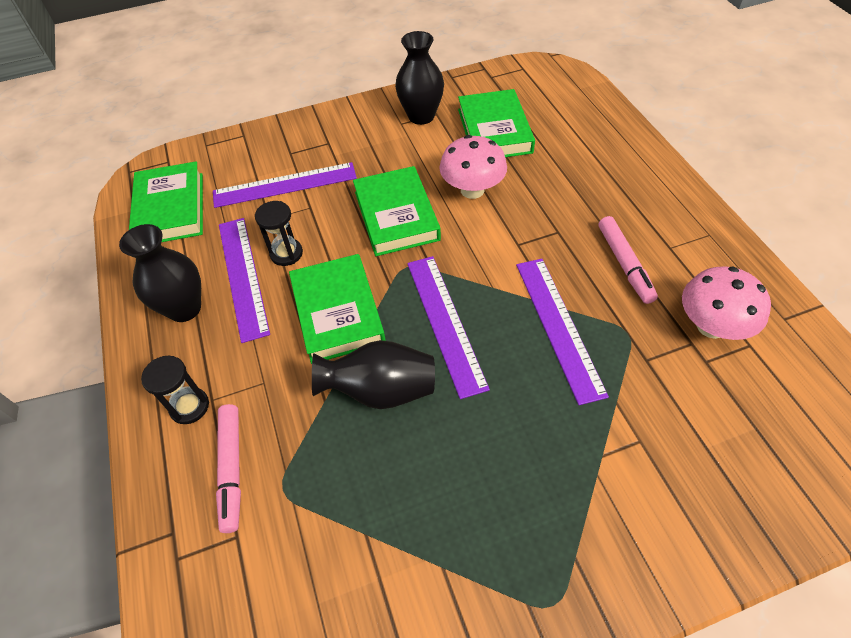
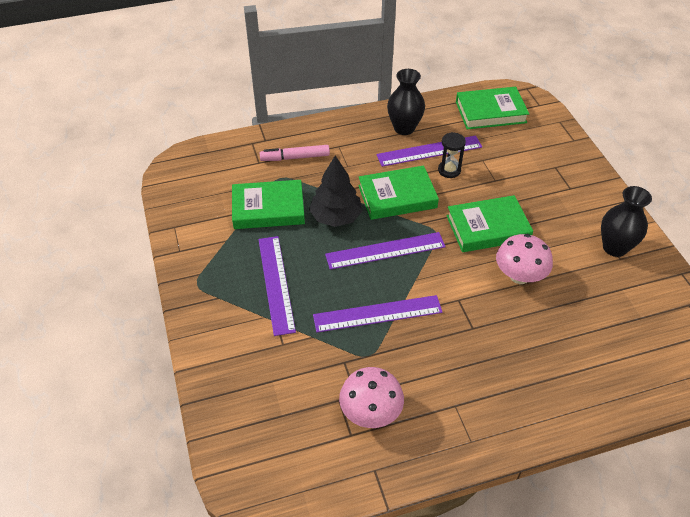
camera: 90 degrees right, 5 degrees down
(189, 406) = (335, 138): black hourglass -> none
(285, 185) = (518, 166): purple ruler -> purple ruler (276, 284)
(381, 390) = (336, 217): black vase -> black tree
(494, 131) = (601, 298): green book -> green book (268, 208)
(624, 264) = (436, 367): pink marker -> none

